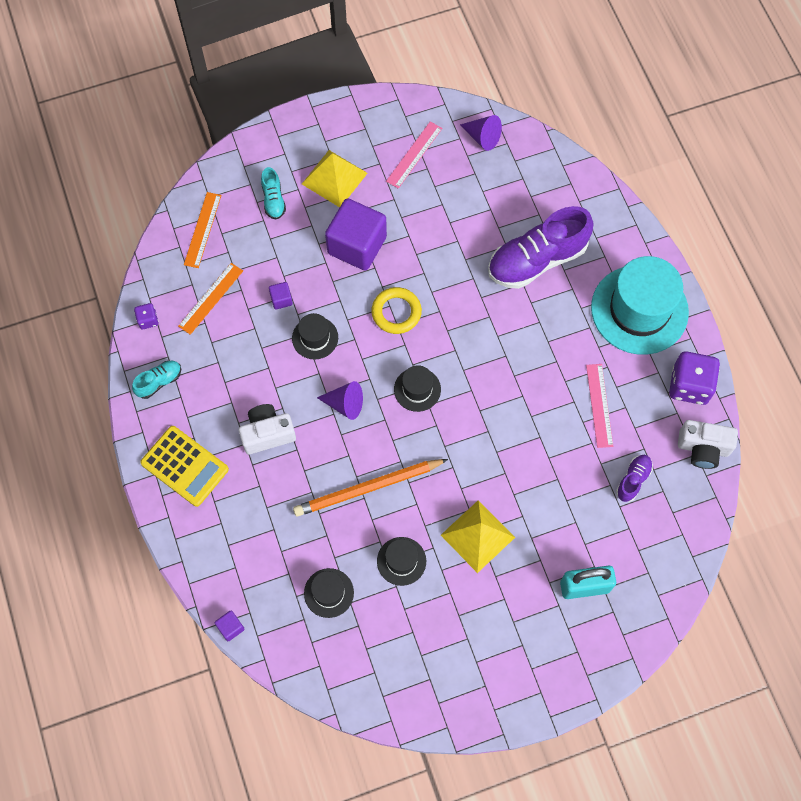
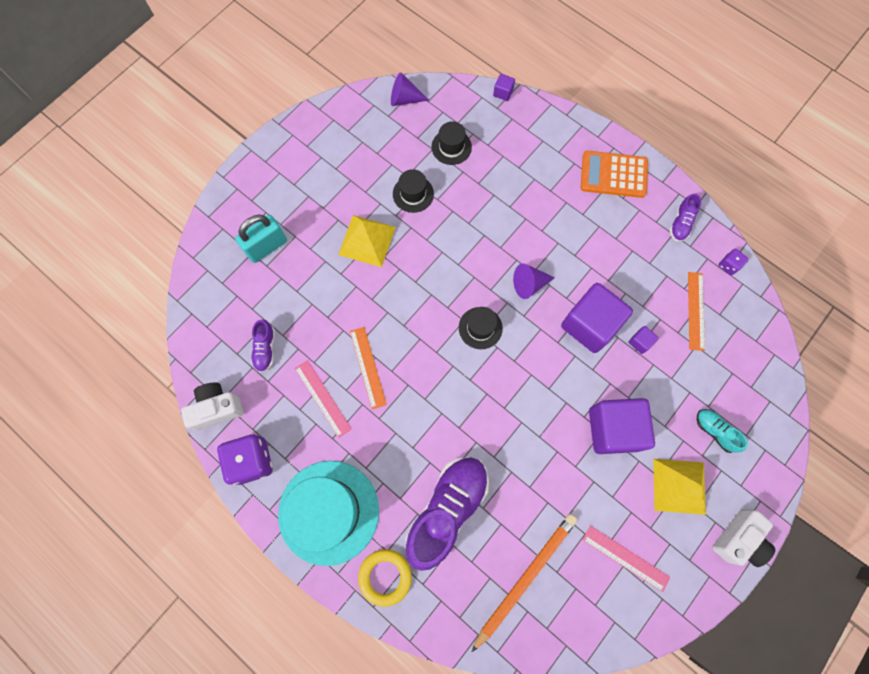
camera: 150 degrees right, 5 degrees up
(159, 382) = (680, 223): turquoise shoe -> purple shoe
(185, 466) = (613, 175): yellow calculator -> orange calculator
(202, 229) = (750, 367): orange ruler -> orange ruler (368, 367)
(267, 434) = (571, 230): white camera -> white camera (738, 539)
(315, 338) = (590, 325): black hat -> purple cube
(367, 488) = (470, 230): orange pencil -> orange pencil (525, 577)
(396, 312) = (539, 385): yellow ring -> yellow ring (385, 577)
(414, 154) = (625, 558): pink ruler -> pink ruler turned 60 degrees counterclockwise
(482, 137) = (574, 620): purple cone -> purple cone (404, 99)

